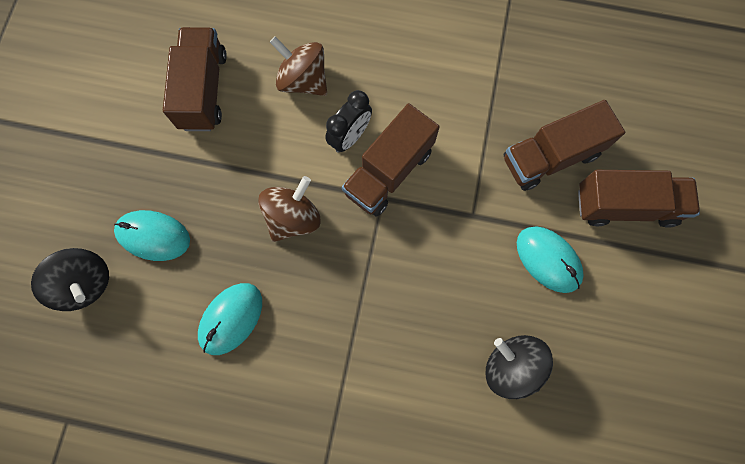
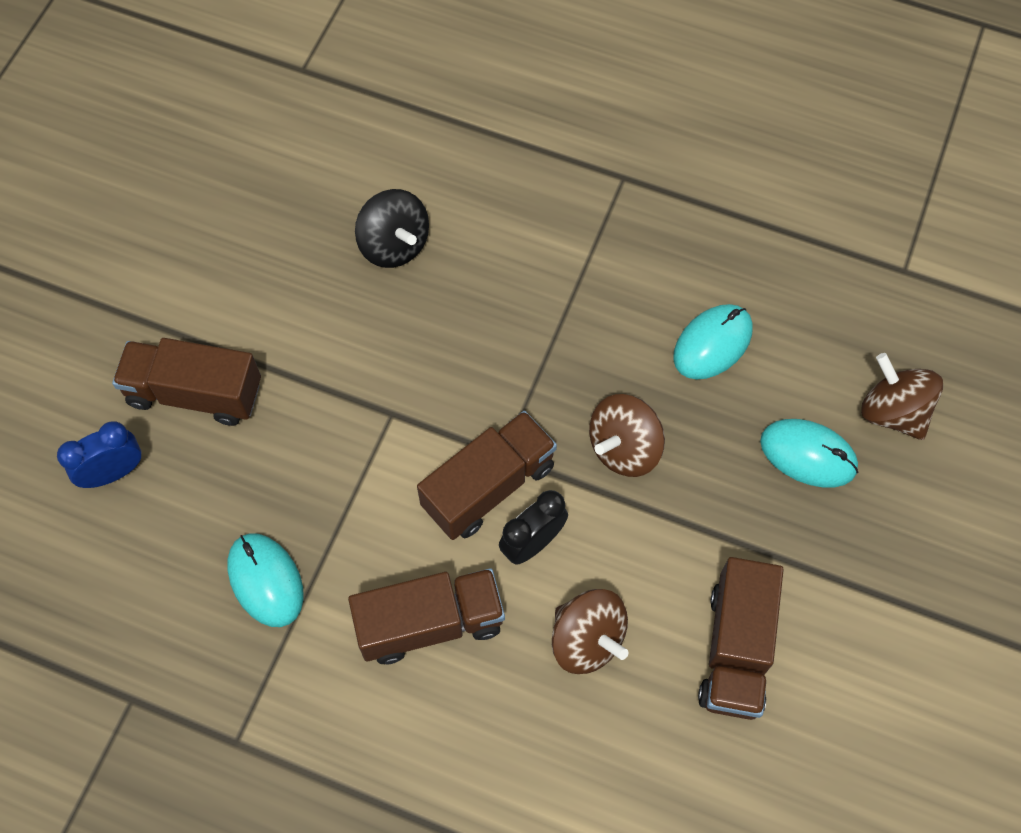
camera: 170 degrees left, 10 degrees down
(86, 283) = (893, 412): black spinning top -> brown spinning top
(548, 260) = (314, 347): turquoise mouse -> turquoise mouse (265, 581)
(550, 157) = (267, 470): brown truck -> brown truck (430, 623)
(658, 137) = (113, 472): none -> blue clock

